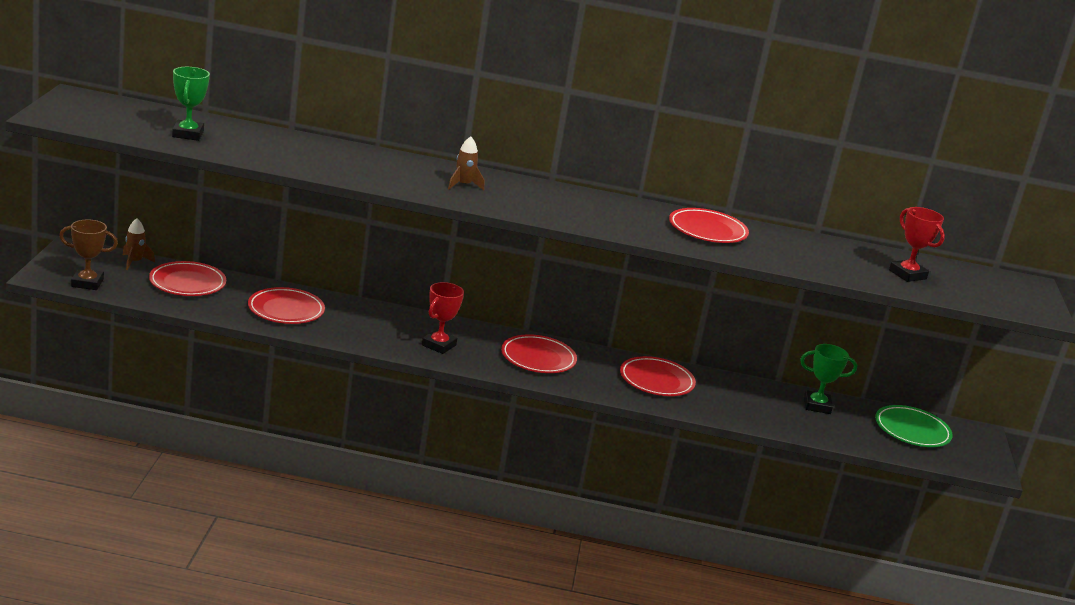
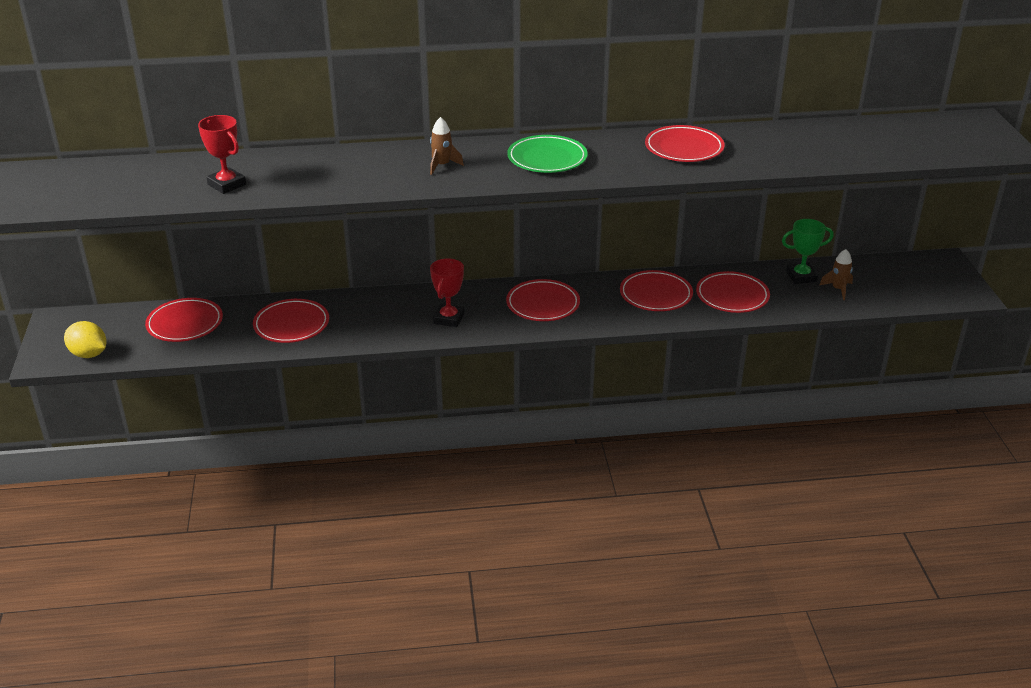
camera: 10 degrees left, 10 degrees up
(87, 283) = (89, 354): brown trophy -> yellow lemon
(135, 262) = (123, 315): brown rocket -> brown rocket (838, 289)
(188, 134) = (151, 186): green trophy -> none
(734, 402) = (732, 296): none -> red plate
(907, 274) = (877, 143): red trophy -> red trophy (227, 184)
(912, 430) = (890, 276): green plate -> green plate (547, 158)

